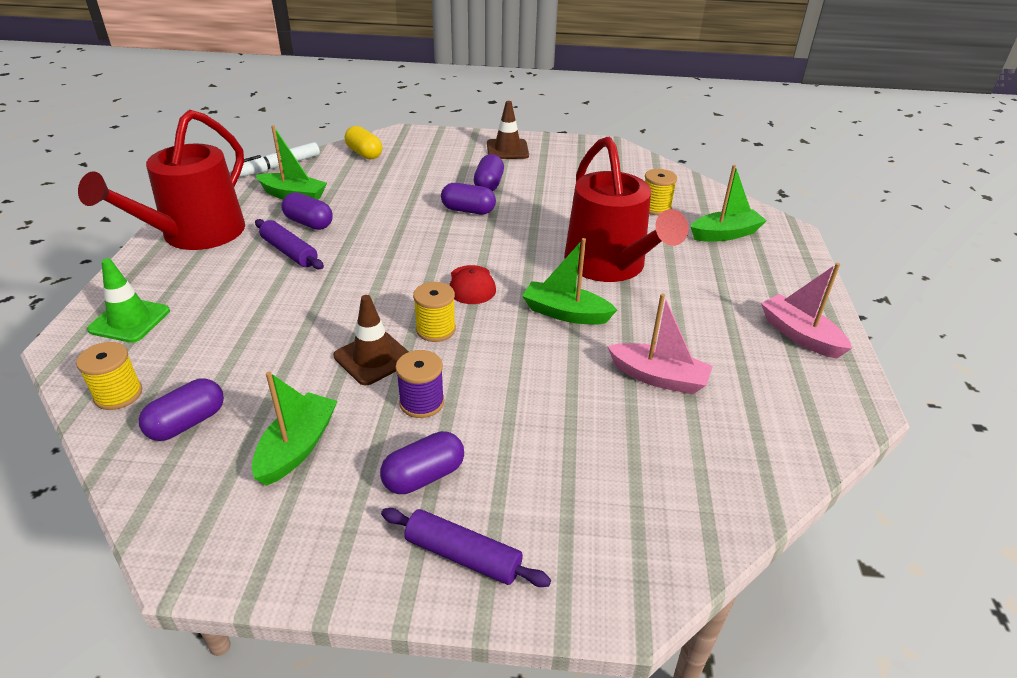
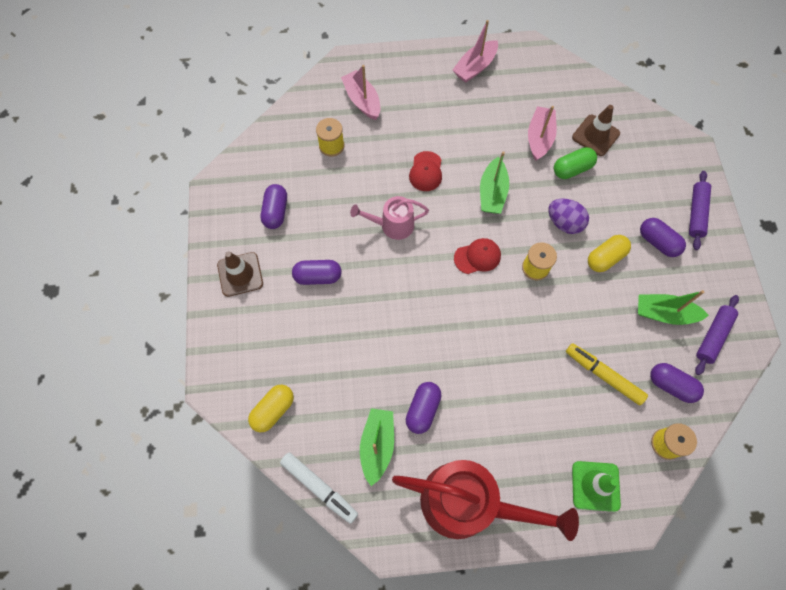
camera: 100 degrees left, 30 degrees up
(251, 358) = (603, 375): none -> yellow marker
(289, 252) = (472, 406): purple rolling pin -> purple rolling pin (713, 336)
(373, 358) = (576, 298): brown traffic cone -> brown traffic cone (595, 135)
(421, 402) = (605, 258): purple spool -> yellow capsule
(468, 210) = (368, 283): purple capsule -> purple capsule (276, 212)
(497, 372) = (564, 223): none -> purple egg
(537, 233) = (393, 225): none -> pink watering can
(593, 402) = (572, 169): none -> green capsule
(609, 265) = (426, 171): red watering can -> red cap
(725, 234) = (362, 100): green boat -> pink boat

